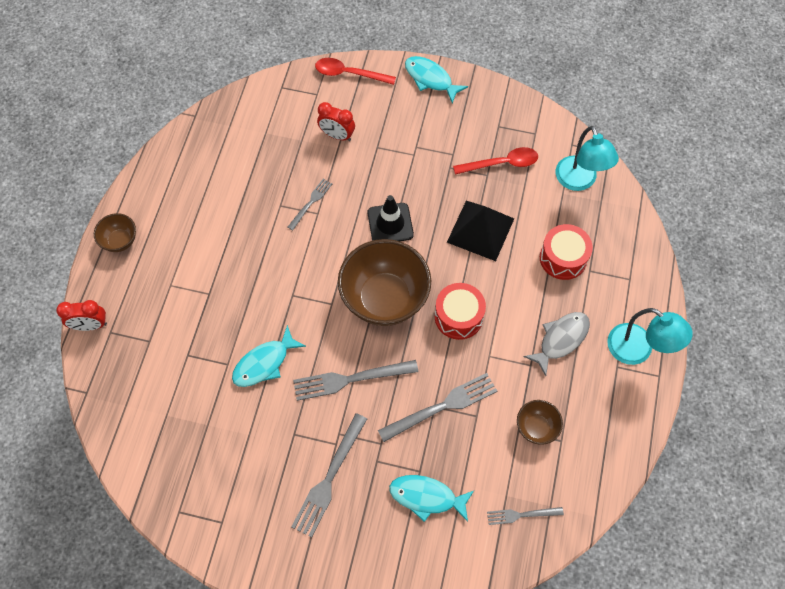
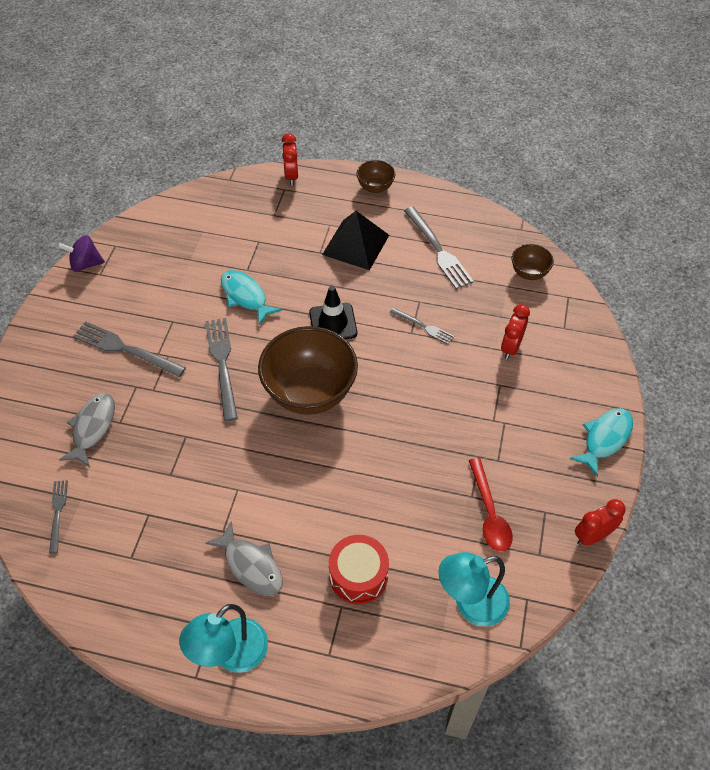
camera: 90 degrees right, 10 degrees down
(205, 542) = (85, 264): none -> purple spinning top
(349, 74) = (597, 357): red spoon -> none
(390, 223) = (401, 397): black traffic cone -> black traffic cone (333, 323)
(426, 497) = (92, 428): turquoise fish -> grey fish
(443, 406) = (185, 444): grey fork -> grey fork (439, 251)
(458, 316) = (286, 461): red drum -> none
(480, 230) = (395, 486): black pyramid -> black pyramid (355, 244)
(517, 97) = (592, 536): none -> red clock
(536, 428) = (149, 533): brown bowl -> brown bowl (529, 273)

